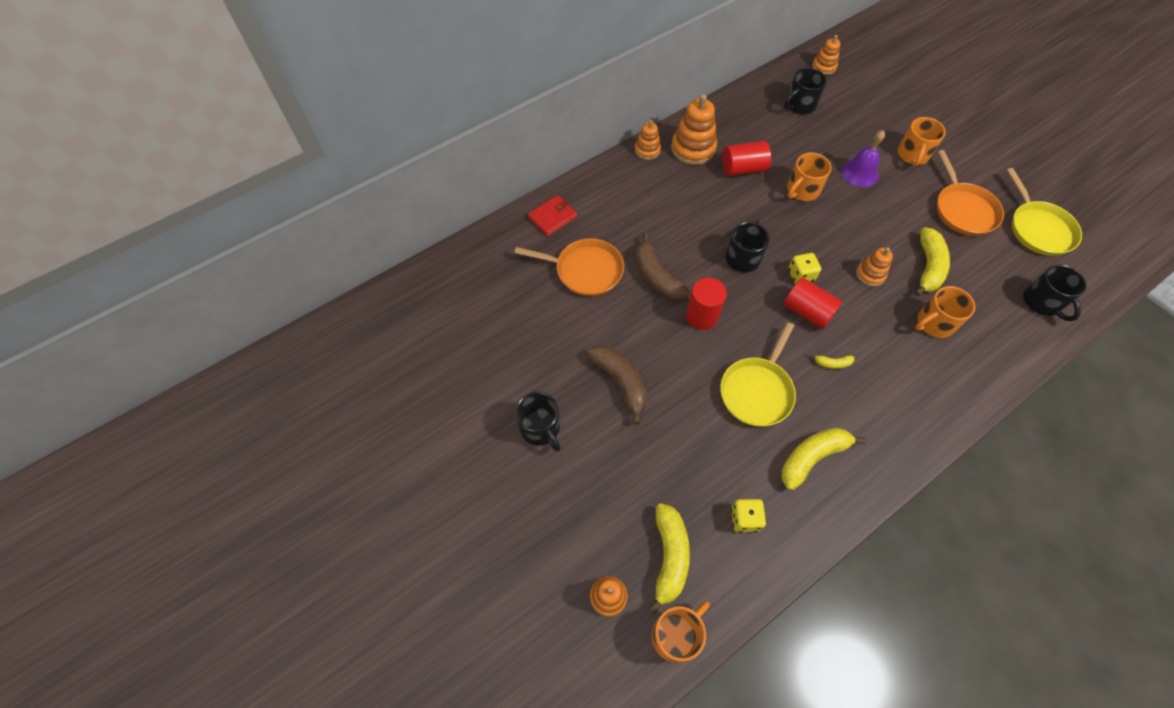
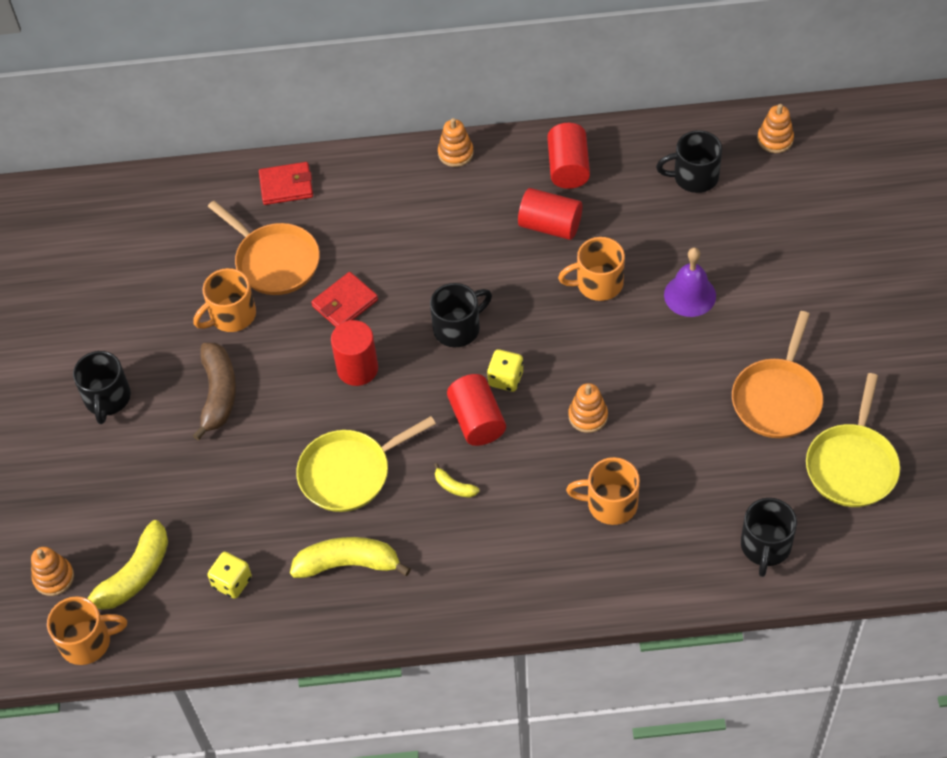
camera: 35 degrees right, 5 degrees down
(656, 276) = (345, 303): brown banana -> red wallet
(693, 148) = (511, 175): orange stacking toy -> none
(723, 130) = (568, 168): none -> red cylinder
(912, 155) = (780, 303): orange mug -> orange mug (231, 315)
(928, 267) = (665, 441): yellow banana -> none

